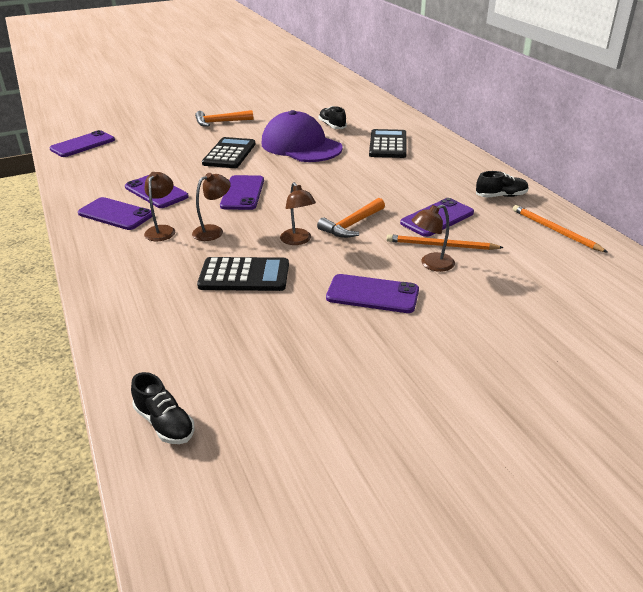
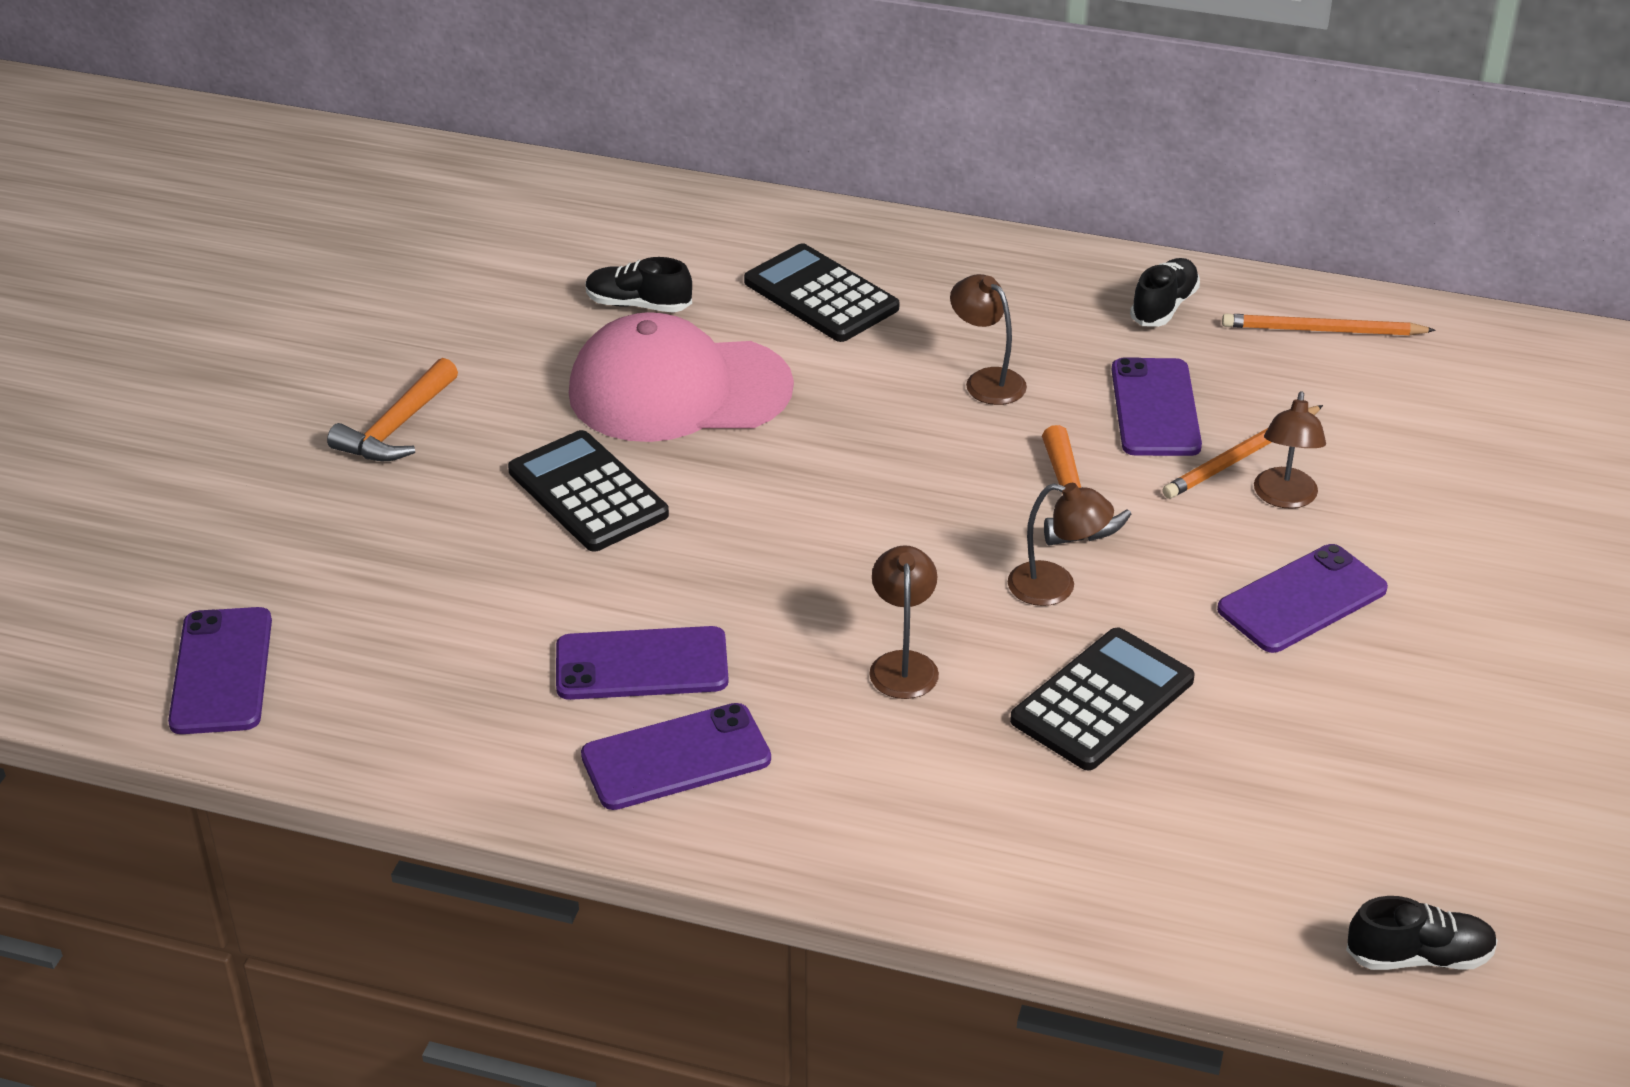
camera: 50 degrees left, 5 degrees up
(162, 230) = (822, 724): brown lamp -> brown lamp (986, 380)
(242, 193) = (794, 560): purple phone -> none
(301, 146) = (679, 390): purple cap -> pink cap

